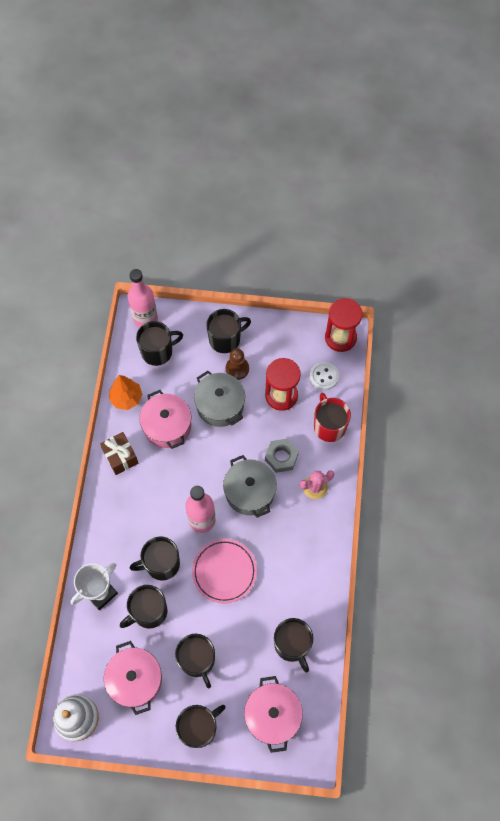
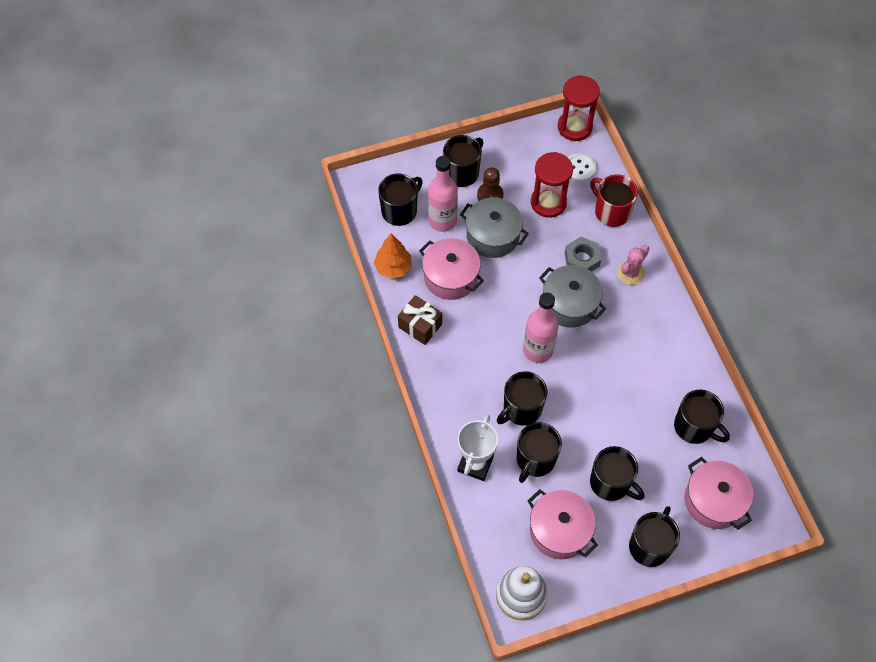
camera: 25 degrees left, 5 degrees down
(145, 318) = (369, 185): pink bottle -> pink bottle (442, 221)
(224, 571) = (588, 389): pink plate -> none

